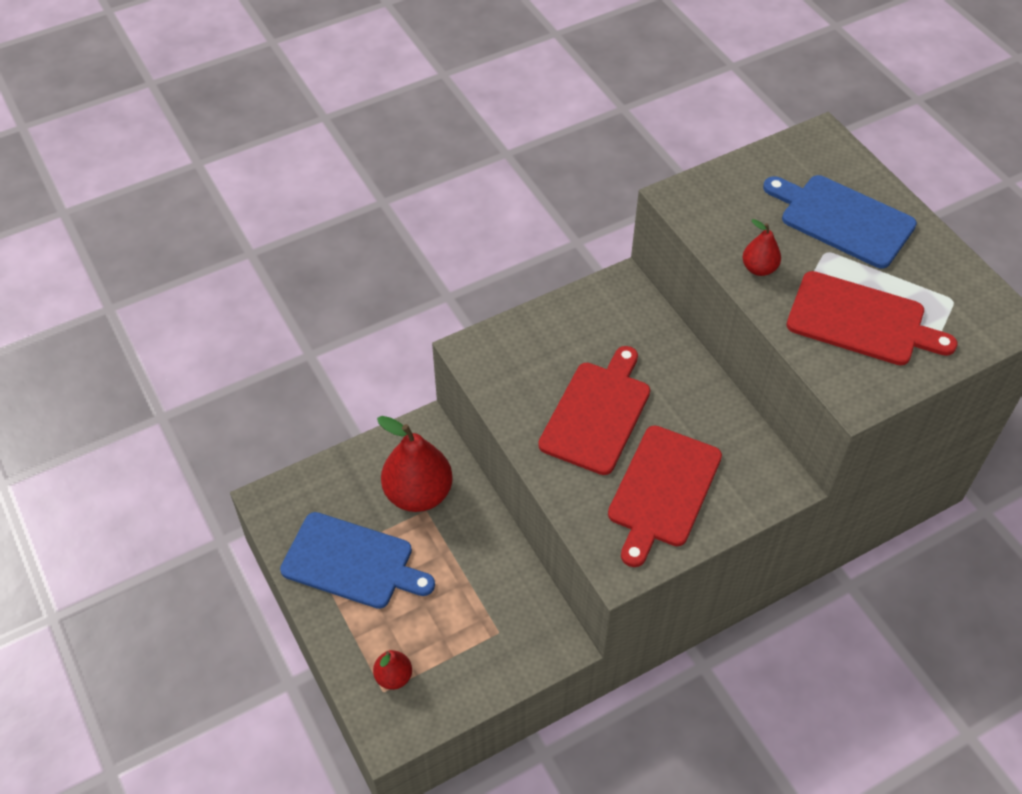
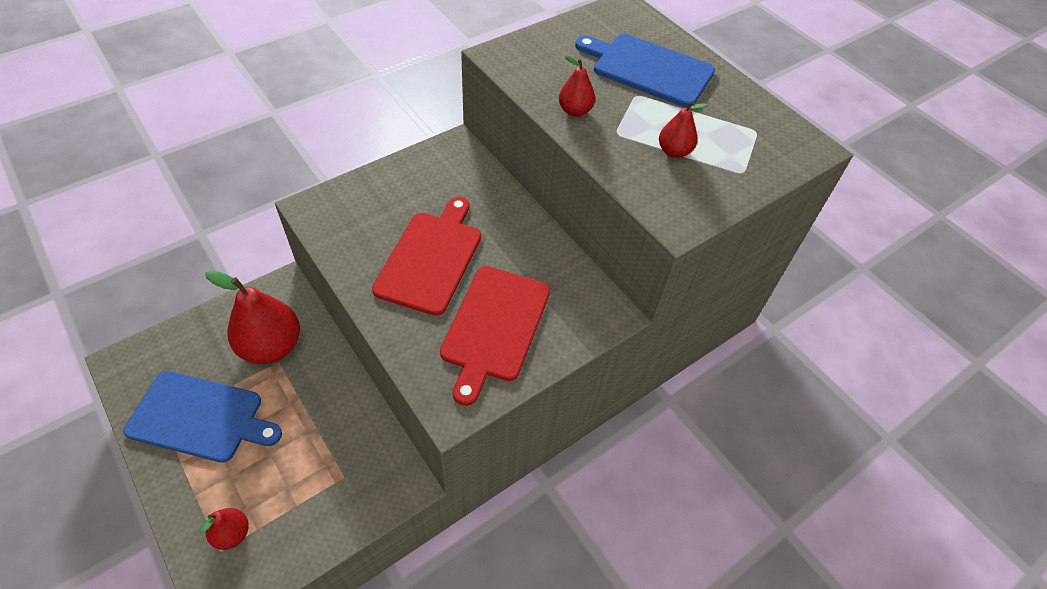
camera: 10 degrees left, 0 degrees up
(861, 320) = (674, 152): red cutting board -> red pear

